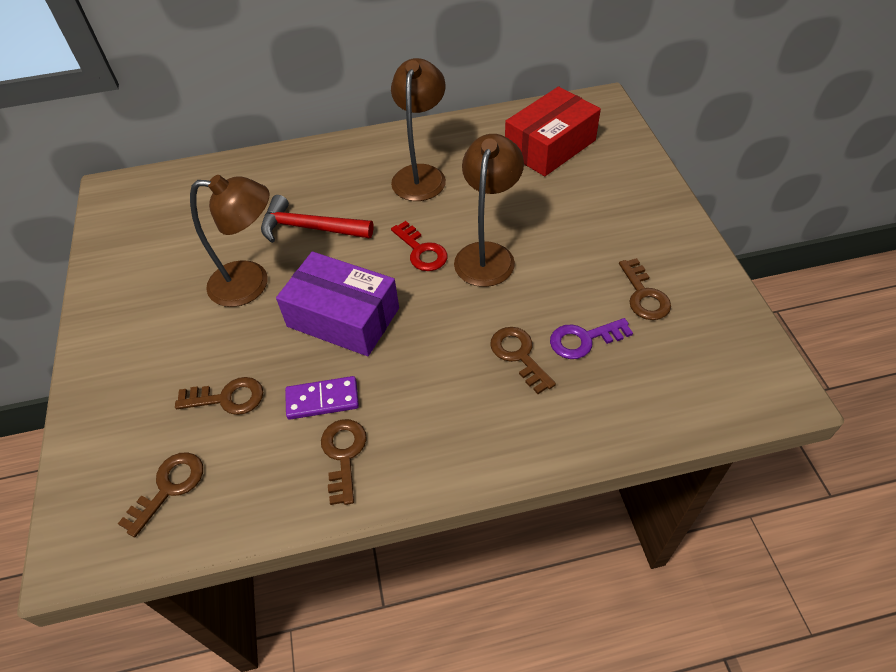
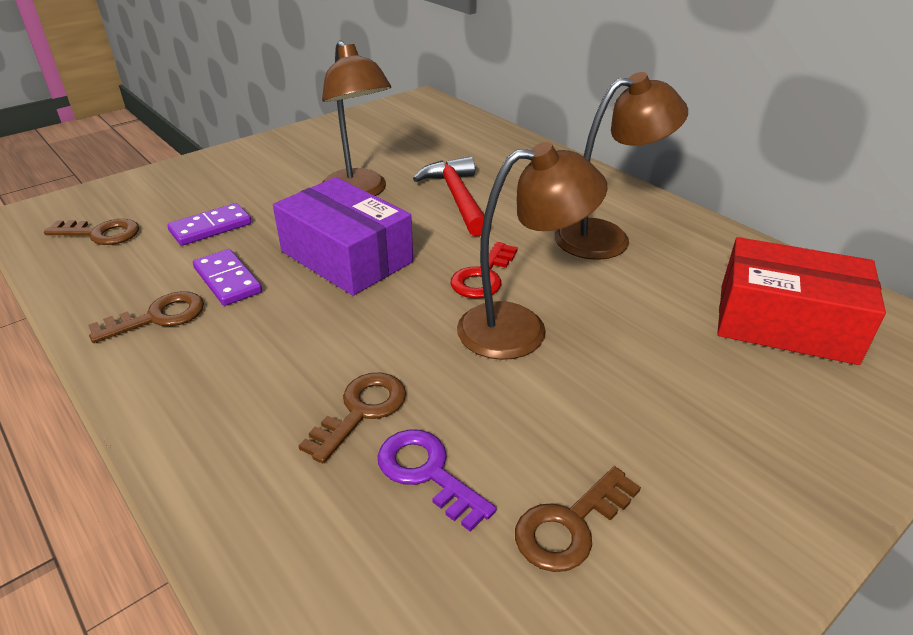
camera: 60 degrees right, 15 degrees down
(227, 398) = (211, 227): brown key -> purple domino
(343, 317) = (346, 256): purple box -> purple box turned 45 degrees counterclockwise

